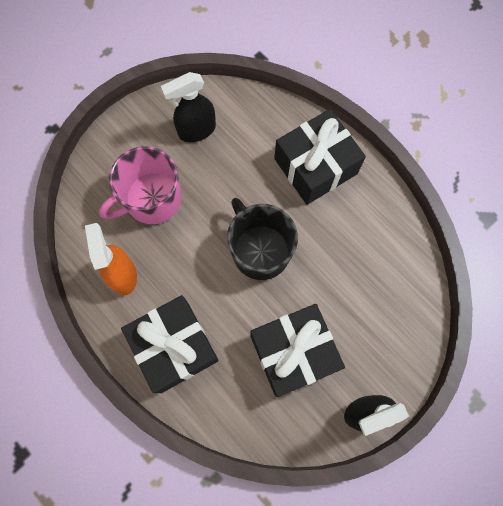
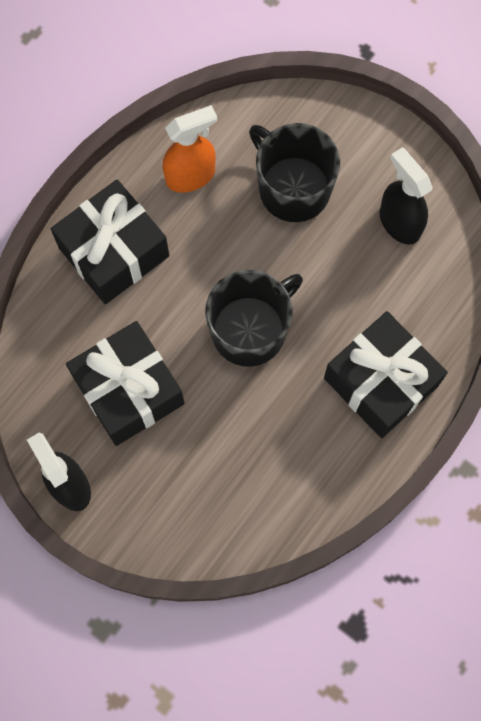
camera: 80 degrees right, 0 degrees up
(152, 199) = (293, 188): pink mug -> black mug

